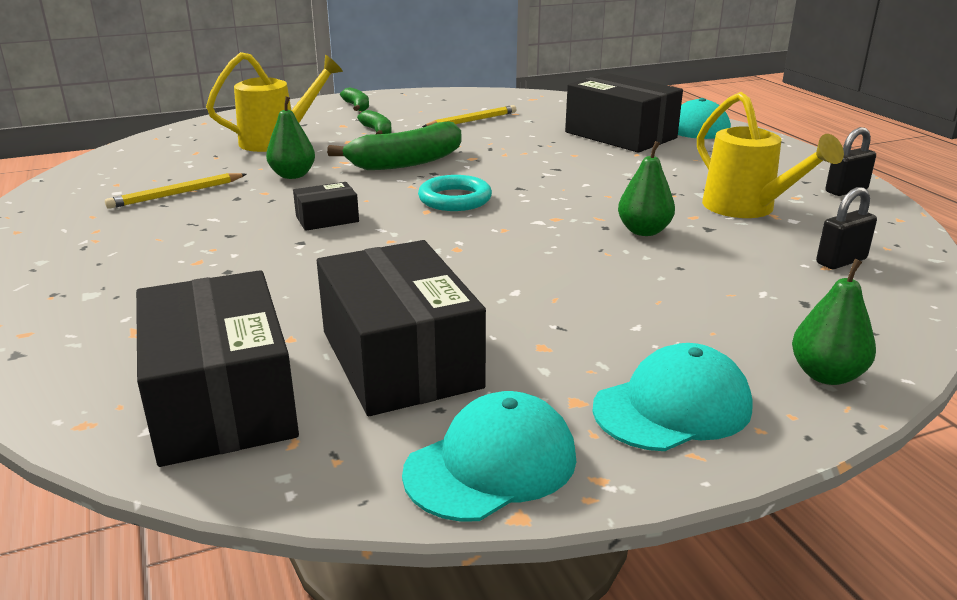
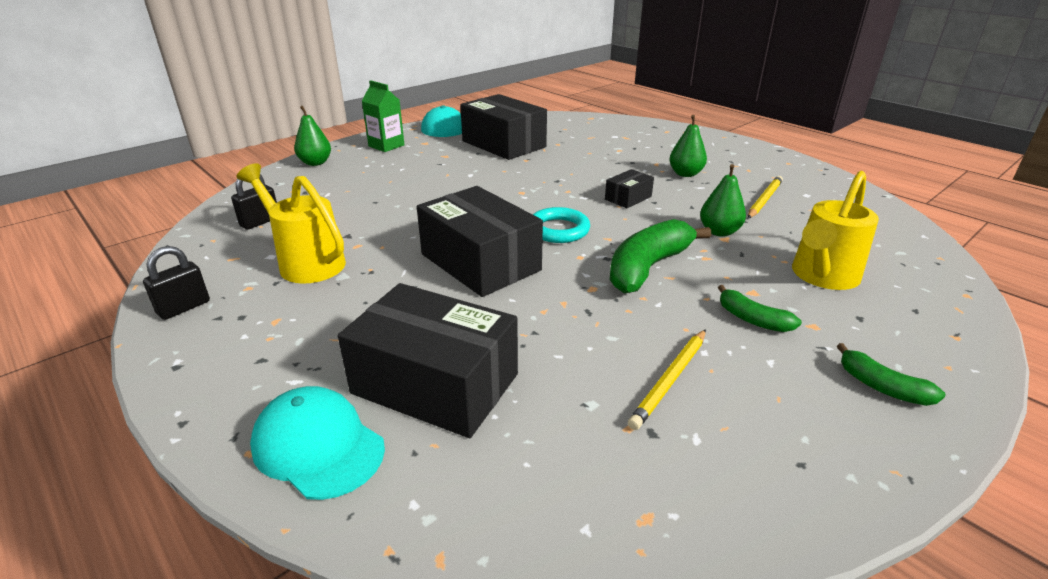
camera: 160 degrees right, 5 degrees up
(222, 400) = (556, 127): black box -> black box (480, 262)
(644, 231) = (398, 224): green pear -> green pear (685, 174)
(672, 407) = (386, 146): turquoise cap -> green carton

